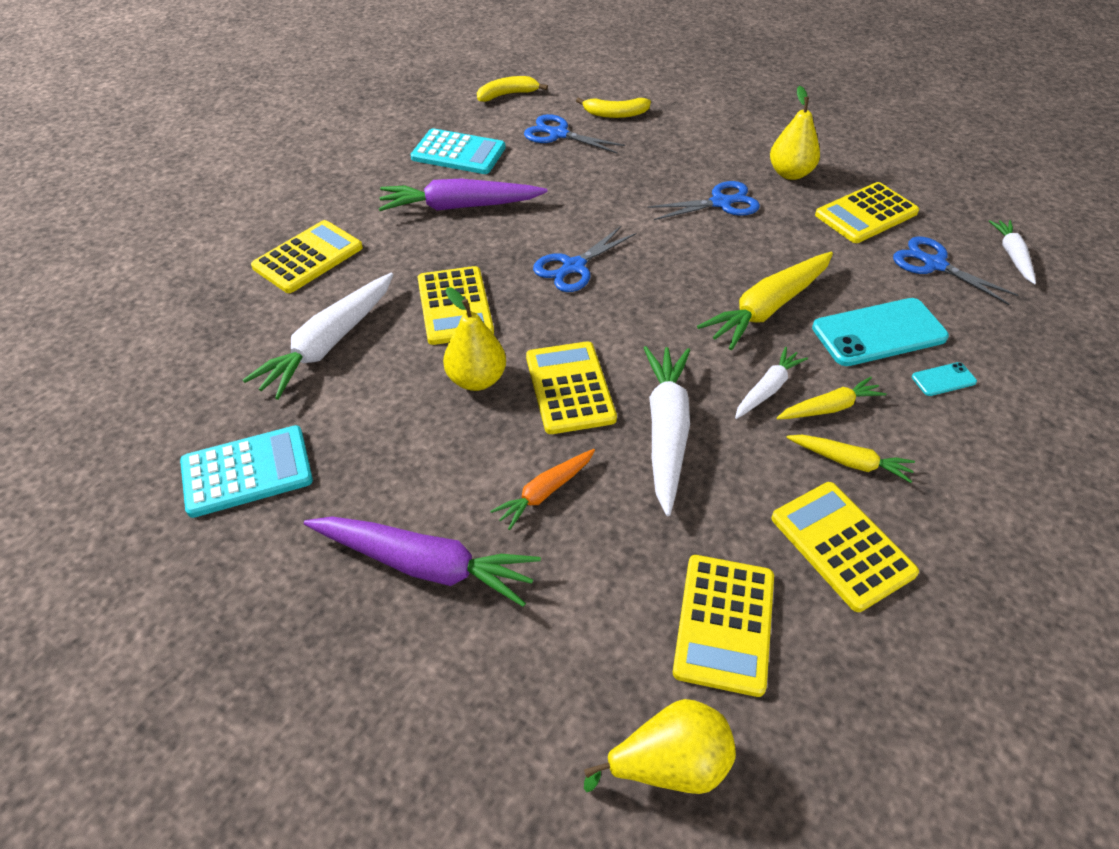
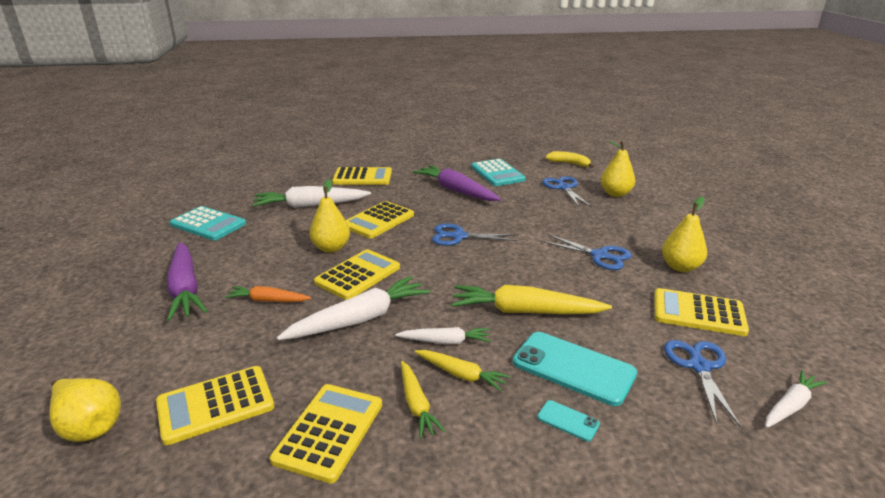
camera: 50 degrees right, 20 degrees down
(615, 114) = (615, 194): yellow banana -> yellow pear

